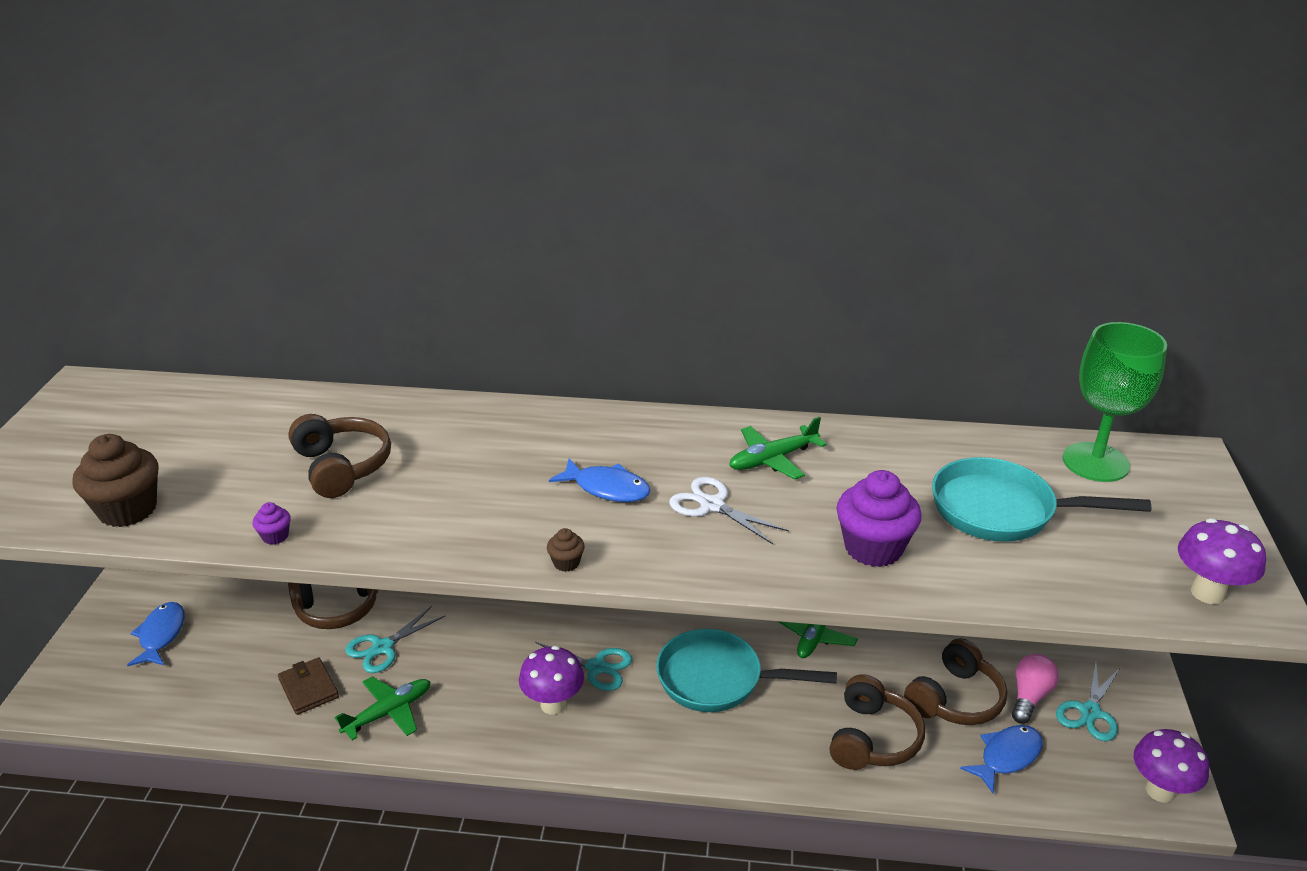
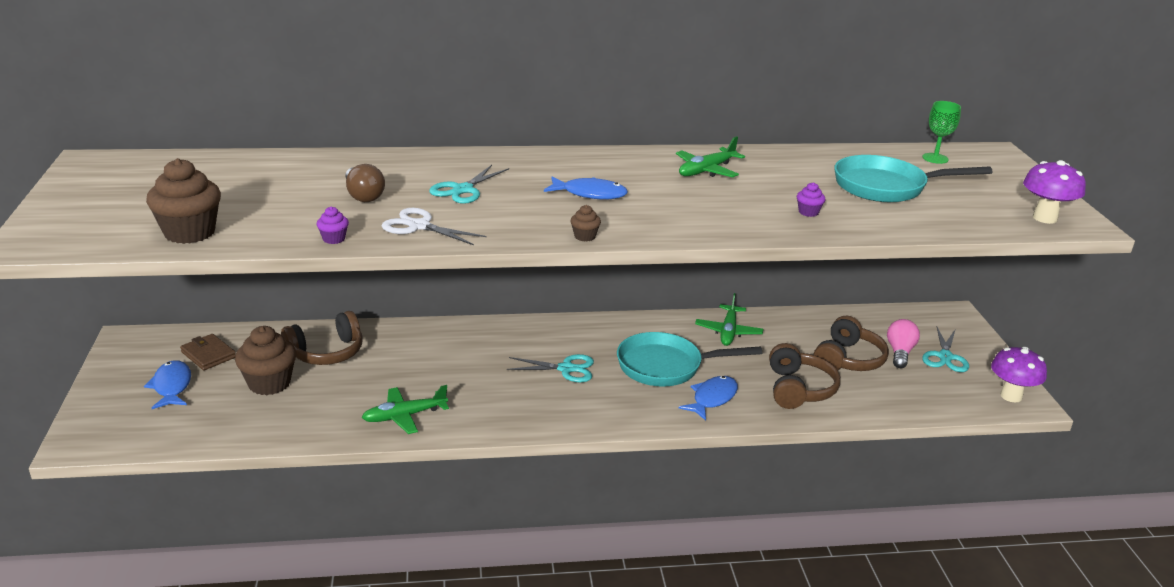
camera: 15 degrees left, 5 degrees down
(261, 644) = (269, 383): none -> brown cupcake
(308, 688) = (327, 408): brown wallet -> brown wallet (208, 355)
(341, 467) = (363, 195): brown headphones -> brown light bulb
(383, 647) = (379, 374): turquoise scissors -> turquoise scissors (463, 190)
(388, 713) = (405, 416): green plane -> green plane turned 150 degrees counterclockwise
(553, 704) = (542, 395): purple mushroom -> none
(712, 505) = (676, 198): white scissors -> white scissors (419, 226)
(873, 548) = (808, 212): purple cupcake -> purple cupcake, size x0.45
(1006, 757) = (898, 389): blue fish -> blue fish (712, 398)
(1095, 462) = (935, 158): green goblet -> green goblet, size x0.53

